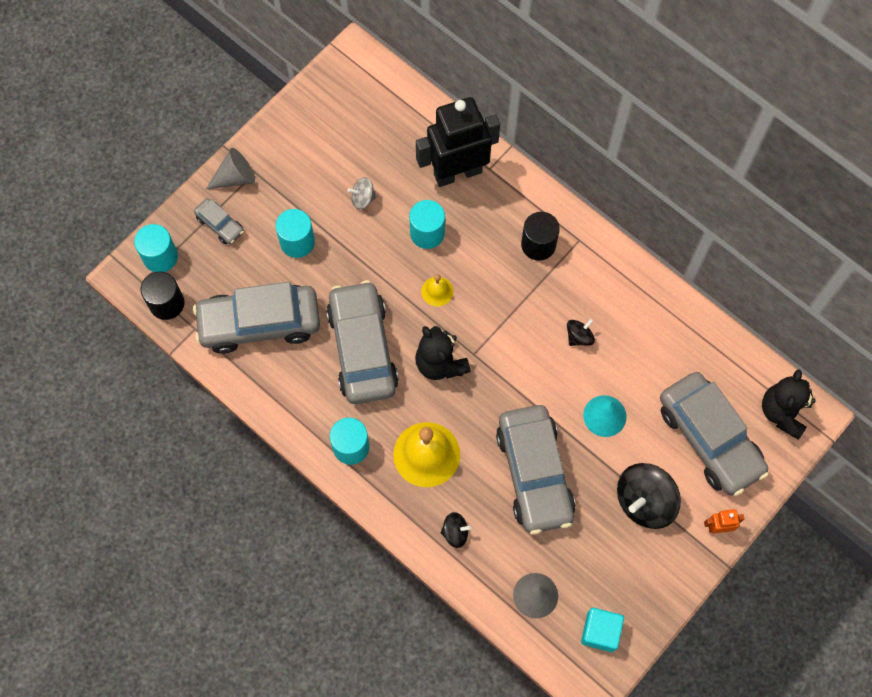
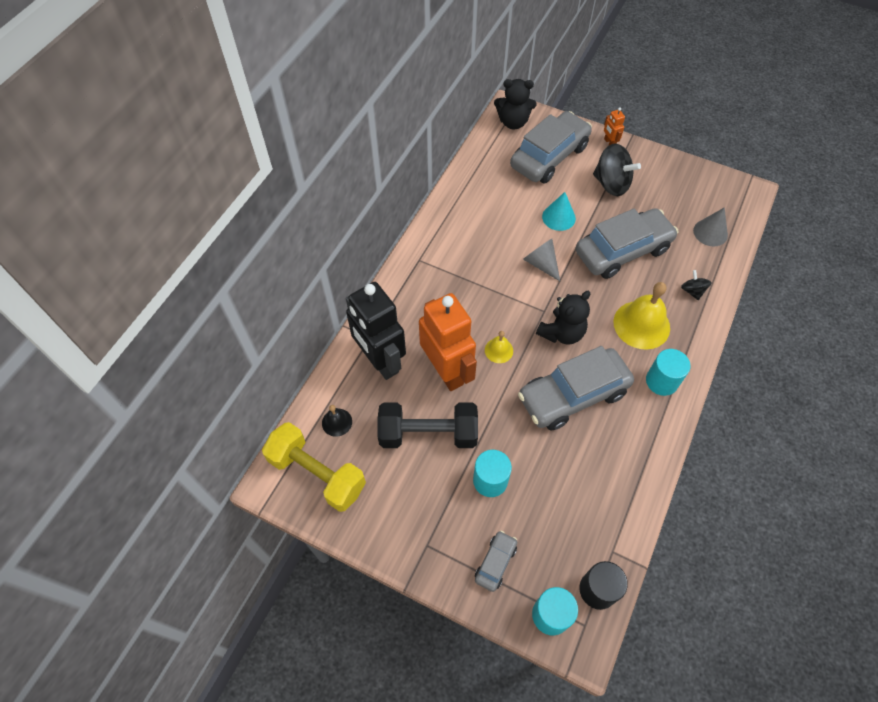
camera: 105 degrees left, 10 degrees down
(235, 177) = (438, 564): grey cone -> grey cone (541, 264)
(259, 323) = (583, 490): grey car -> none
(352, 95) = (317, 473): none -> yellow dumbbell
(363, 199) = (428, 433): grey spinning top -> black dumbbell
(400, 120) = (337, 422): none -> black bell
(427, 233) = (446, 371): turquoise cylinder -> orange robot
(538, 244) = (432, 286): black cylinder -> none
(579, 337) = (502, 244): black spinning top -> none
(600, 632) = (714, 192): turquoise cube -> none

